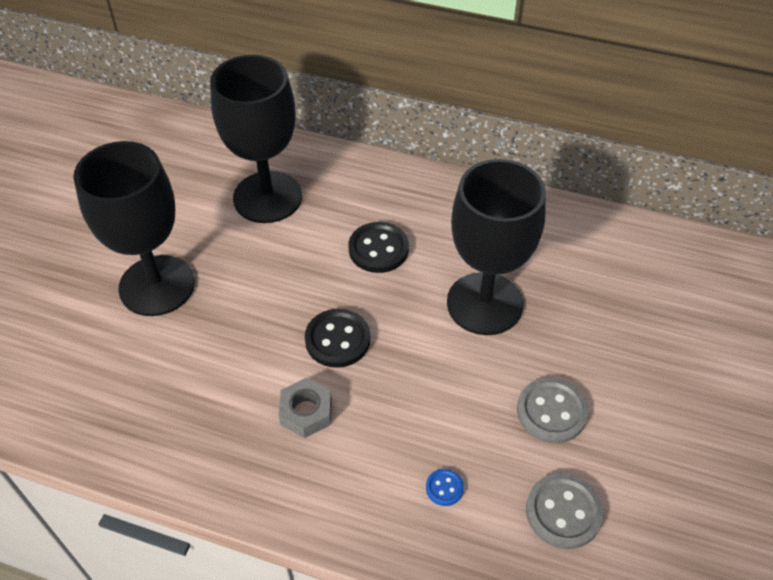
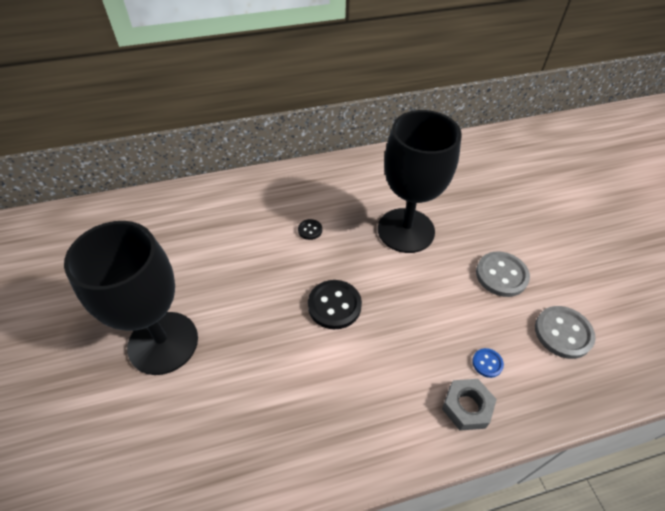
camera: 35 degrees left, 0 degrees up
(267, 197) = (201, 233): black goblet -> none
(306, 412) = (356, 369): grey nut -> grey nut (466, 407)
(378, 249) = (310, 230): black button -> black button, size x0.51

